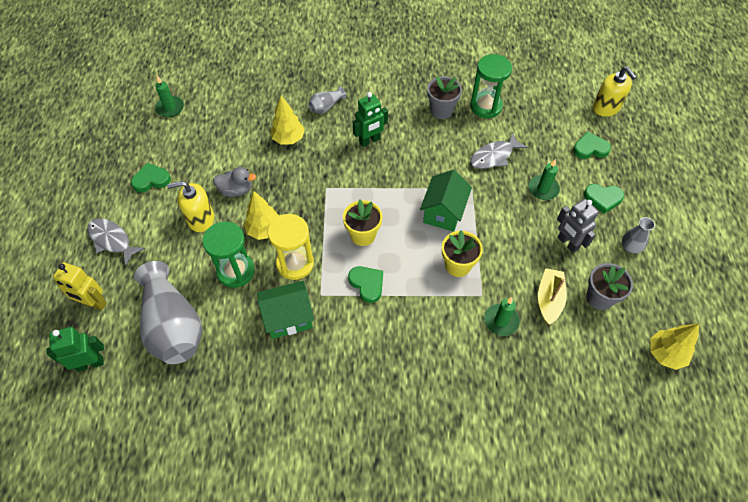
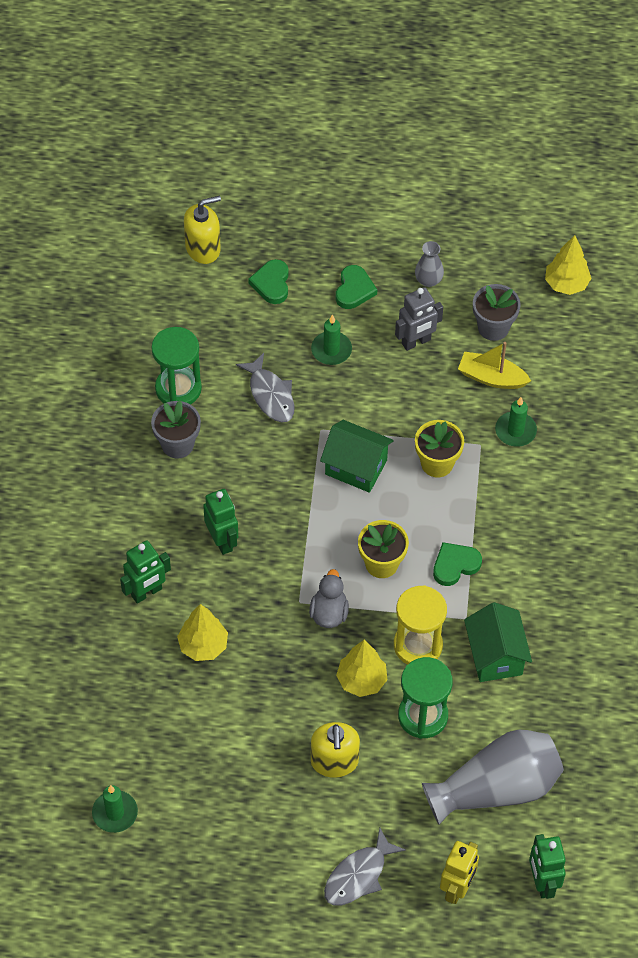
camera: 85 degrees left, 0 degrees up
(151, 180) = (257, 831): green heart -> none
(236, 190) = (290, 716): grey duck -> grey duck (329, 613)
(326, 107) = (147, 592): grey vase -> green robot

